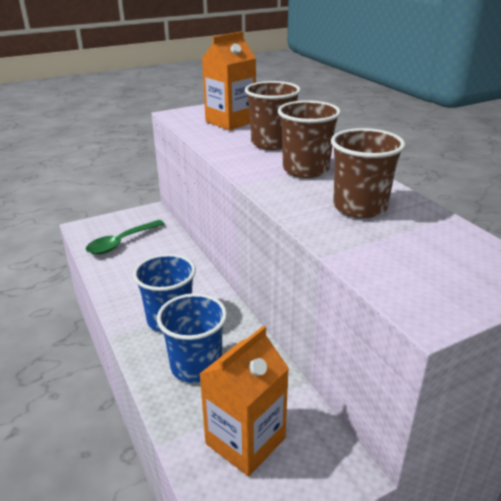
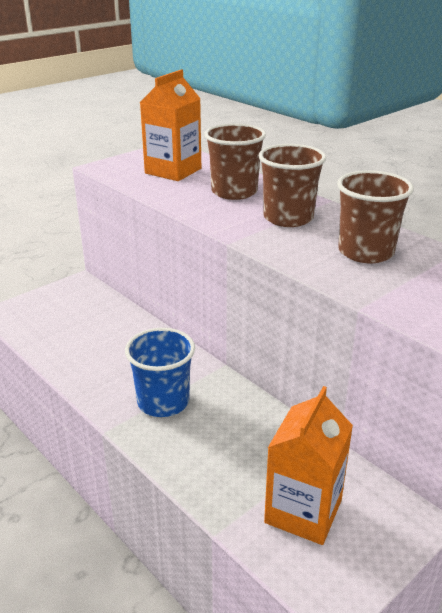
camera: 15 degrees left, 0 degrees up
(121, 242) = (63, 324): green spoon -> none
(196, 366) = (216, 446): blue cup -> none

